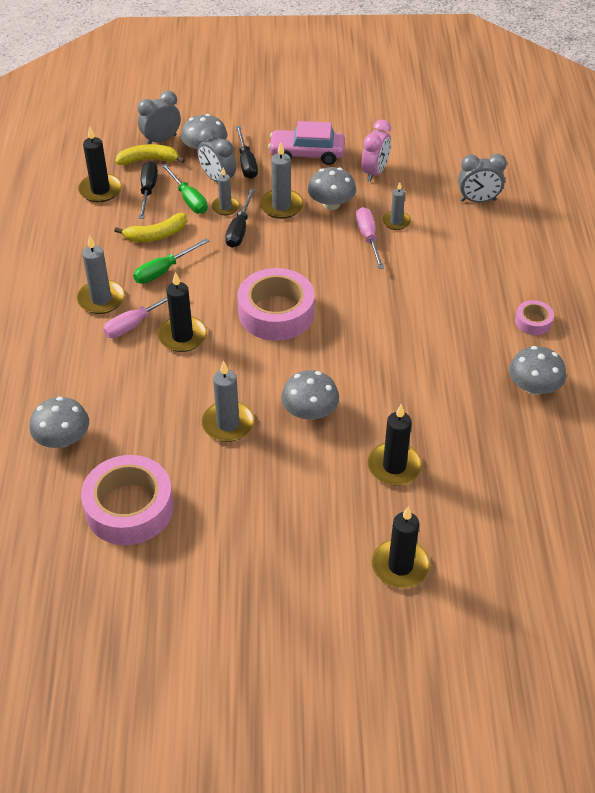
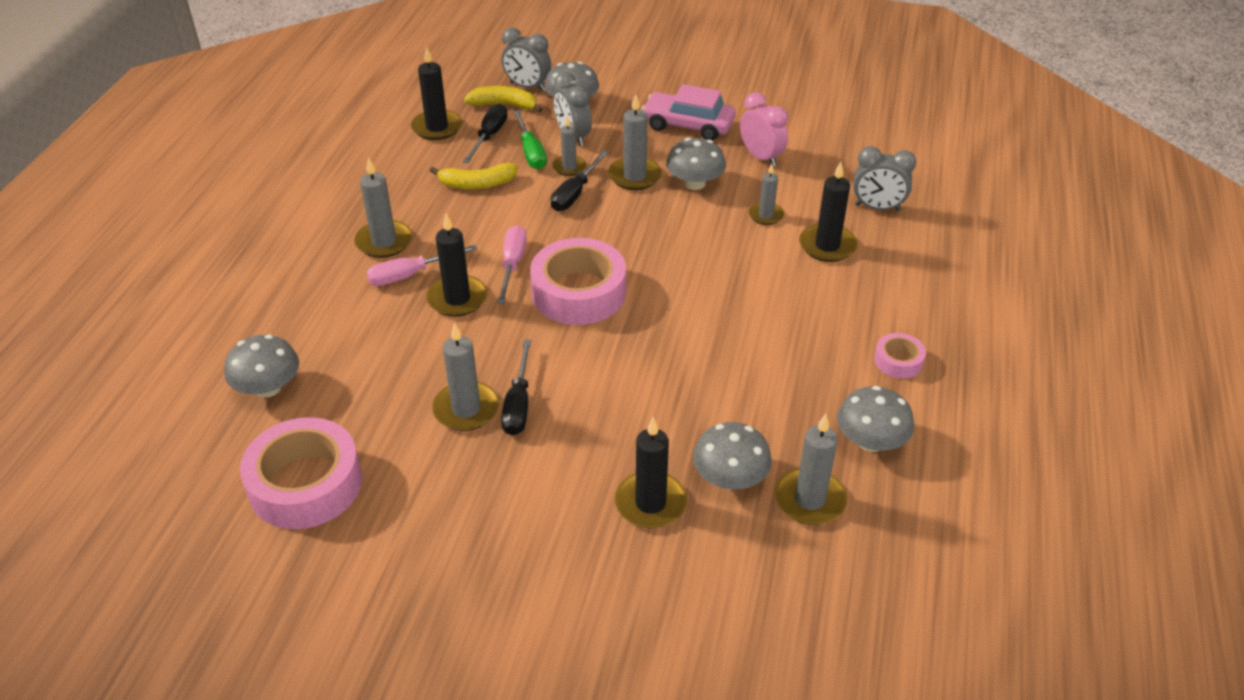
camera: 15 degrees right, 5 degrees down
(161, 140) = (527, 87): grey clock -> grey clock turned 135 degrees counterclockwise
(163, 270) = (468, 223): green screwdriver -> none
(246, 163) = (613, 124): black screwdriver -> black screwdriver (518, 404)
(310, 411) = (571, 414): grey mushroom -> grey mushroom (730, 478)
(368, 238) = (724, 228): pink screwdriver -> pink screwdriver (512, 264)
(375, 172) = (761, 157): pink clock -> pink clock turned 75 degrees counterclockwise
(400, 566) = (608, 633): black candle -> black candle (827, 246)
(506, 439) = (810, 500): none -> grey candle

